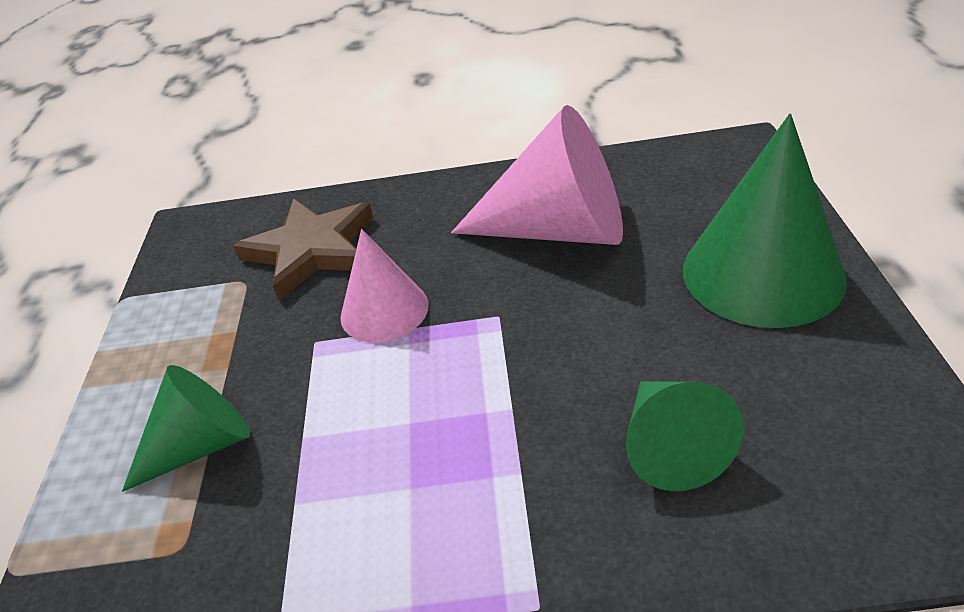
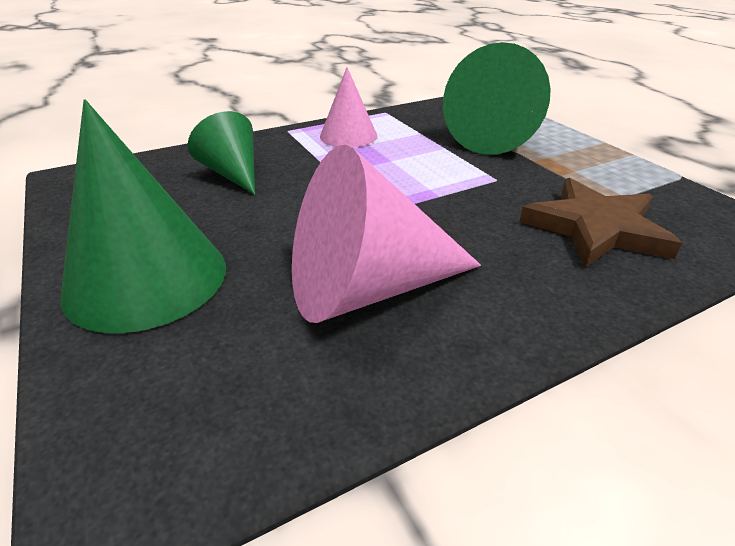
camera: 150 degrees right, 5 degrees down
(201, 445) = (494, 137): green cone -> green cone, size x1.68
(384, 310) = (469, 200): pink cone -> pink cone (348, 136)

